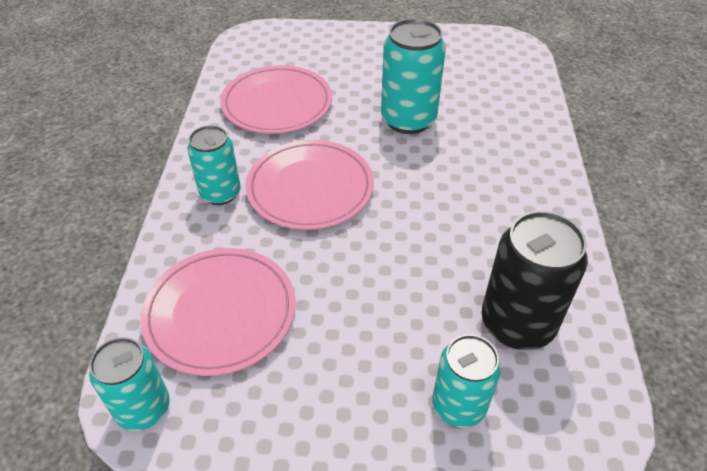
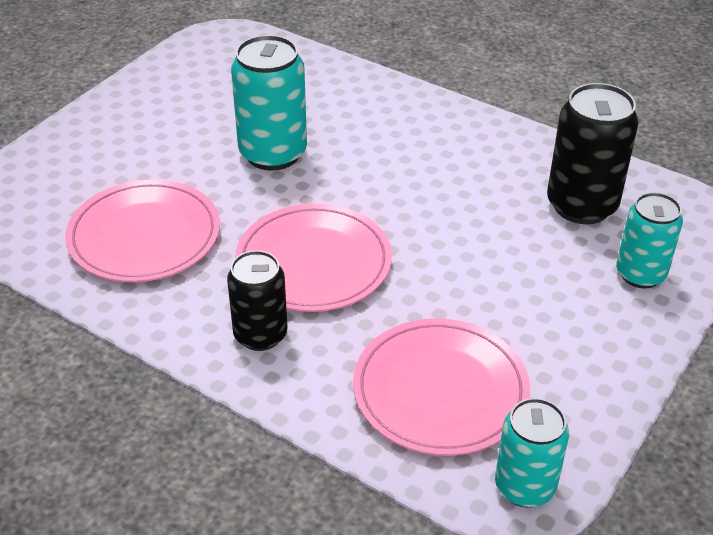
camera: 60 degrees left, 5 degrees down
(220, 193) = (260, 335): turquoise can -> black can

